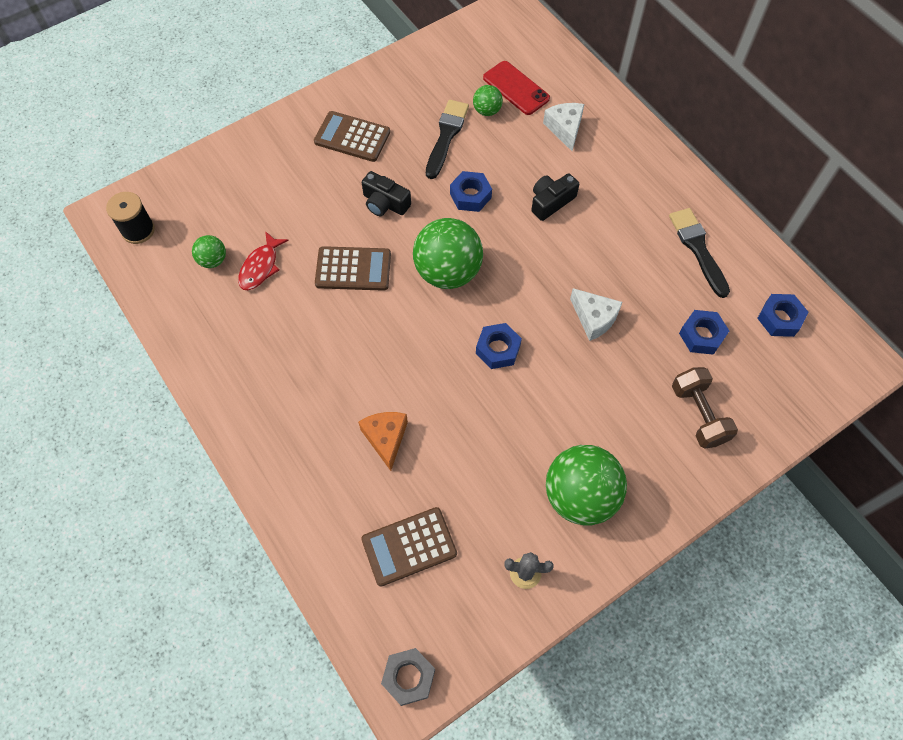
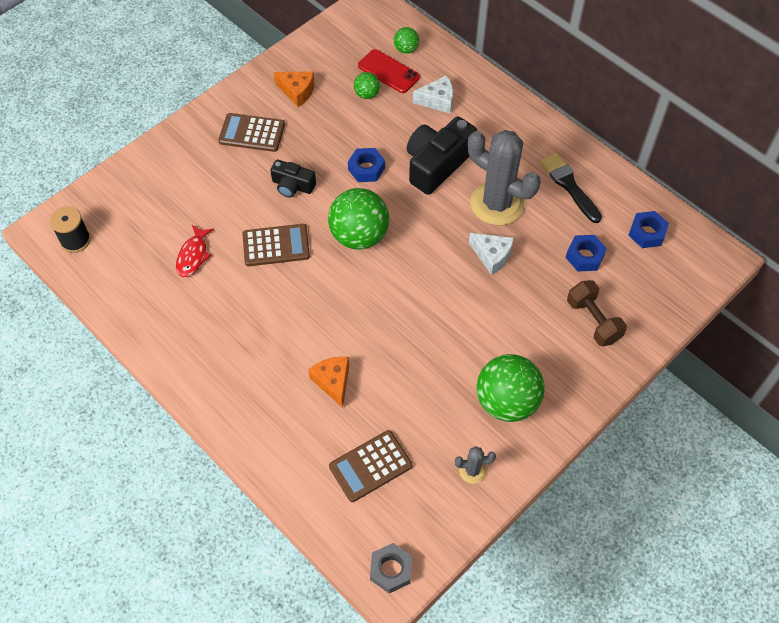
camera: 10 degrees left, 5 degrees down
(213, 260) = (149, 256): green ball -> green ball (406, 49)
(411, 97) = (297, 91): none -> orange cheese
(446, 136) = (335, 121): black brush -> none
(498, 349) = (415, 293): blue nut -> none
(551, 202) = (437, 164): black camera -> black camera, size x1.78
(565, 129) = (437, 100): white cheese -> white cheese turned 105 degrees clockwise
(611, 258) = (497, 204): none -> grey cactus

